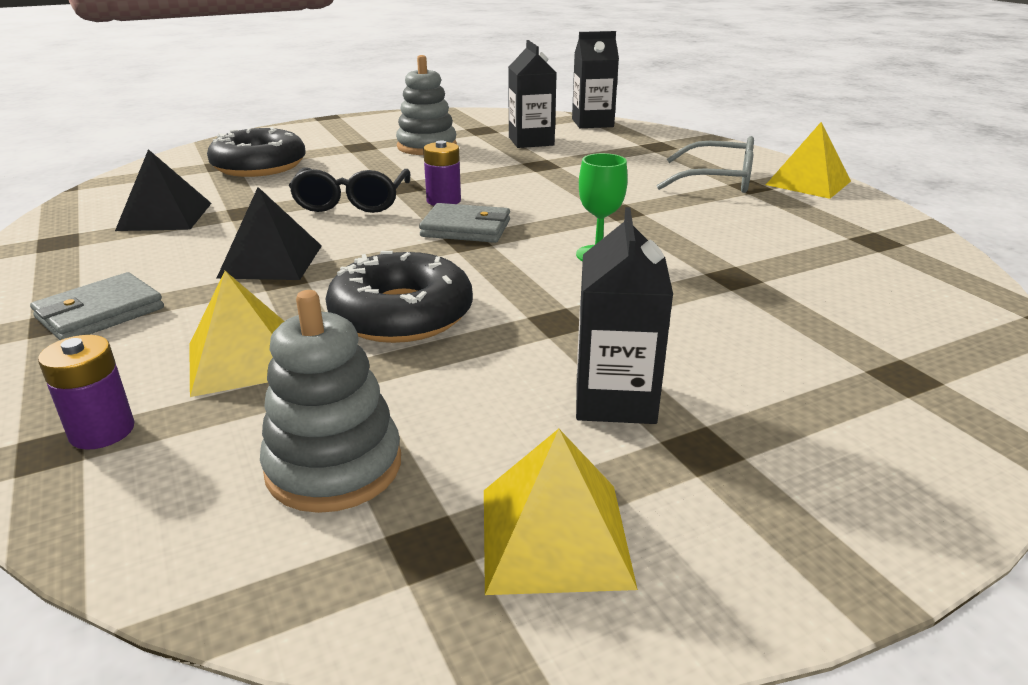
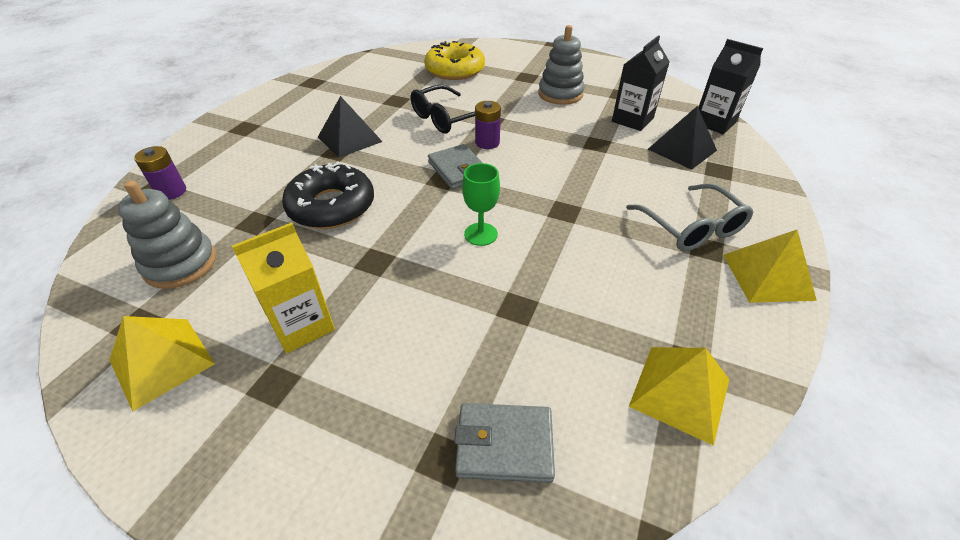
camera: 50 degrees right, 15 degrees up
(100, 313) = (259, 132): grey wallet -> grey wallet (504, 445)
(165, 216) = (365, 86): black pyramid -> black pyramid (682, 149)
(243, 359) = (250, 189): yellow pyramid -> yellow pyramid (679, 392)
(259, 166) = (455, 70): black donut -> yellow donut
(615, 399) = (302, 325): black carton -> yellow carton

